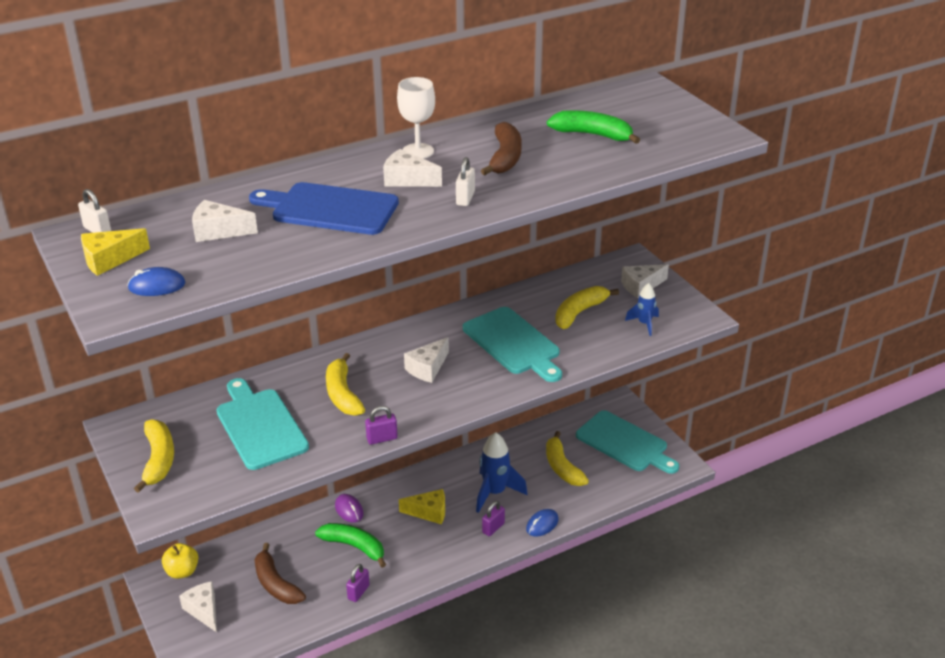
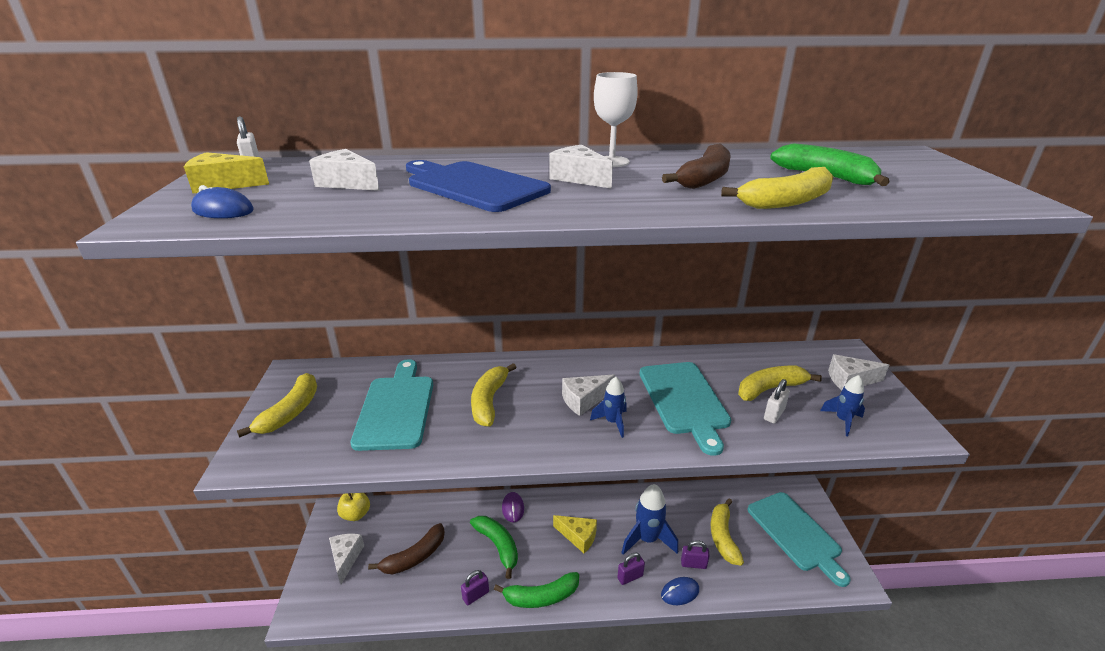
camera: 25 degrees right, 5 degrees down
(276, 584) = (415, 557): brown banana -> brown banana turned 120 degrees counterclockwise
(382, 439) = (493, 459): purple padlock -> purple padlock (693, 564)
(421, 571) = (541, 597): none -> green banana
(463, 379) = (612, 422): none -> blue rocket
(465, 198) = (629, 201): white padlock -> white padlock (774, 414)
(576, 172) = (787, 201): none -> yellow banana

